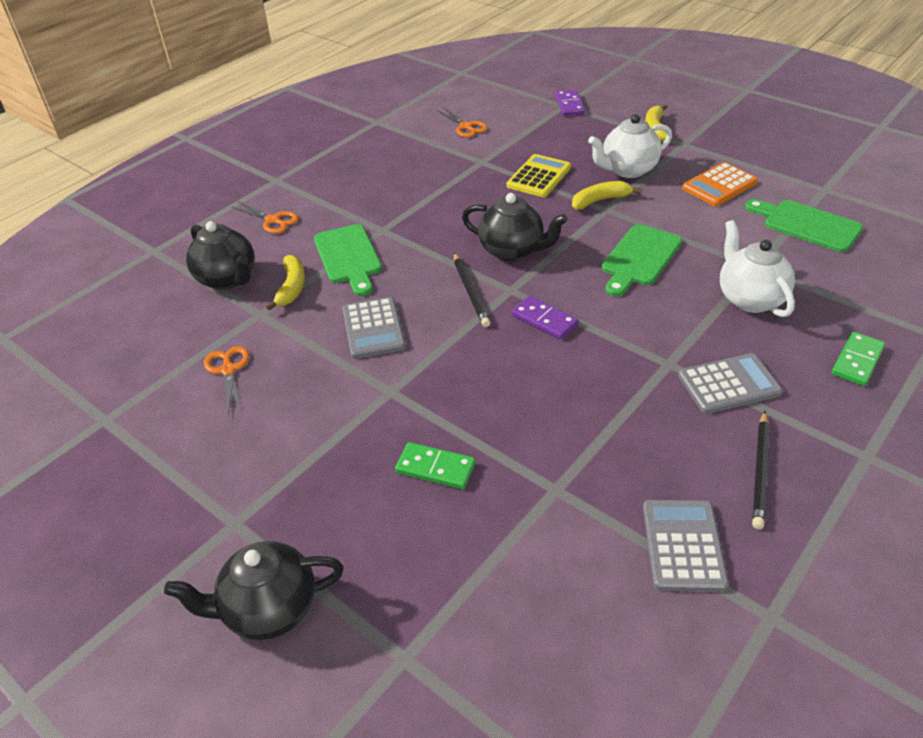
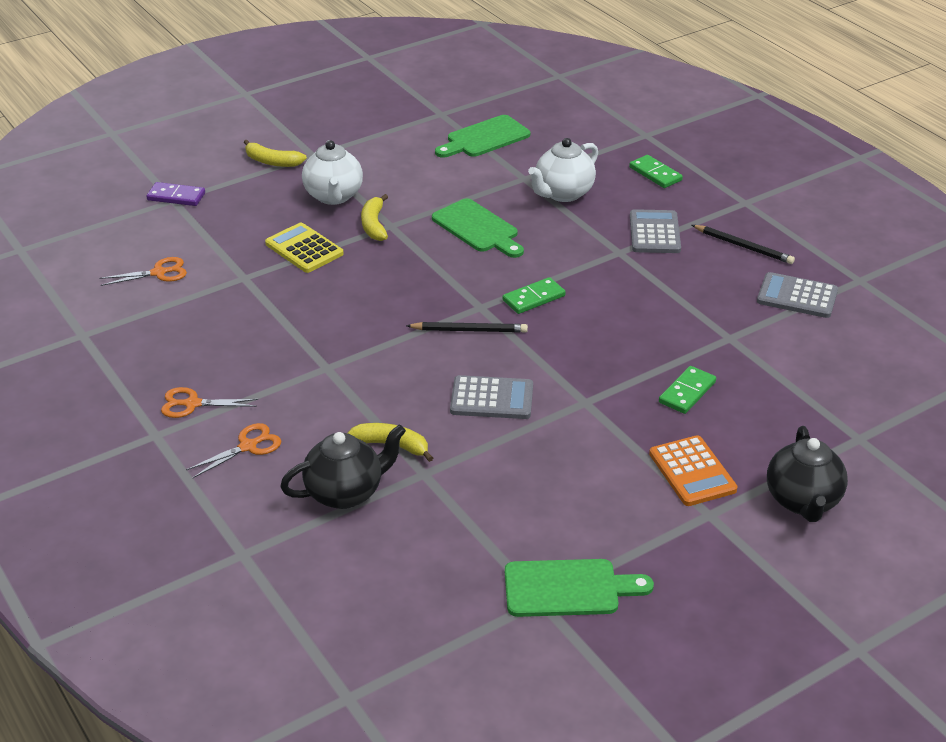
camera: 75 degrees left, 5 degrees down
(228, 370) = (505, 503): orange scissors -> orange scissors (192, 404)
(348, 257) = (362, 398): green cutting board -> green cutting board (568, 589)
(512, 251) = (421, 293): black teapot -> none
(544, 320) = (533, 298): purple domino -> green domino
(719, 185) = (397, 158): orange calculator -> orange calculator (692, 472)
(750, 299) = (563, 193): white teapot -> white teapot turned 45 degrees counterclockwise

